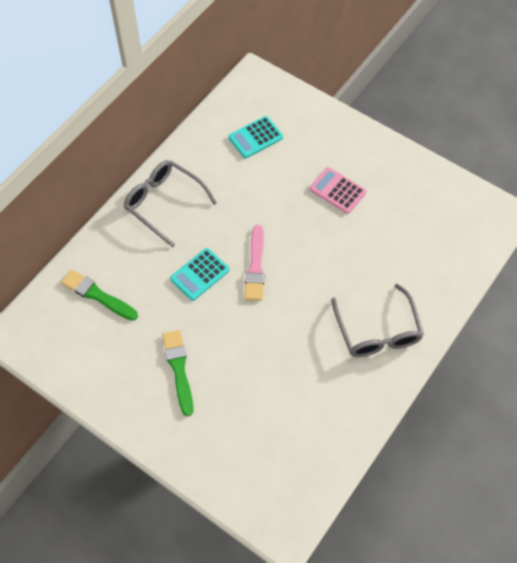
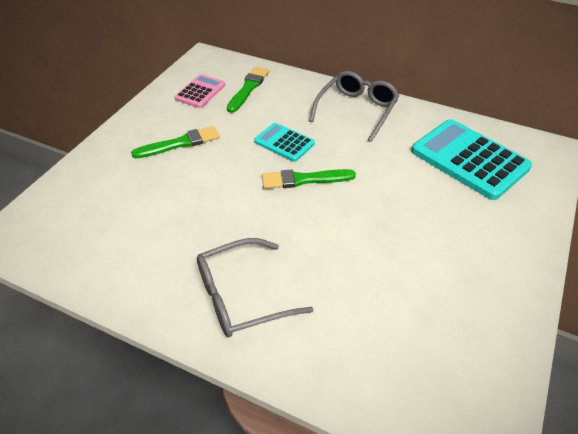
camera: 80 degrees right, 15 degrees down
(255, 137) = (469, 159): turquoise calculator -> turquoise calculator, size x1.85
(255, 266) = (304, 179): pink brush -> green brush
(337, 191) = (432, 236): pink calculator -> pink calculator (200, 92)

